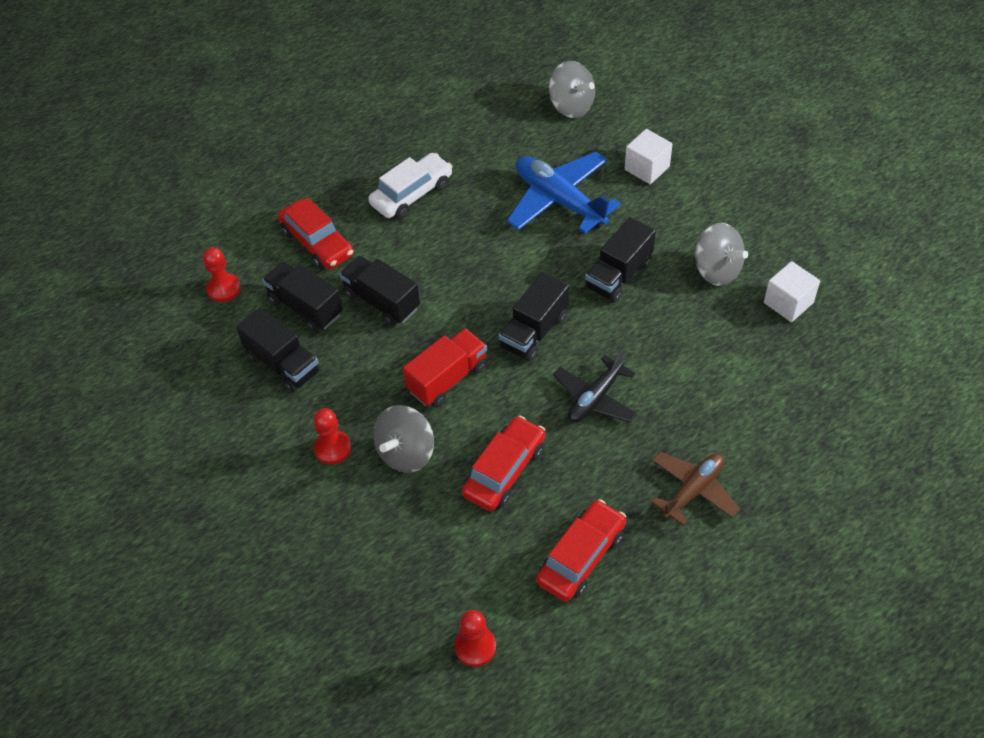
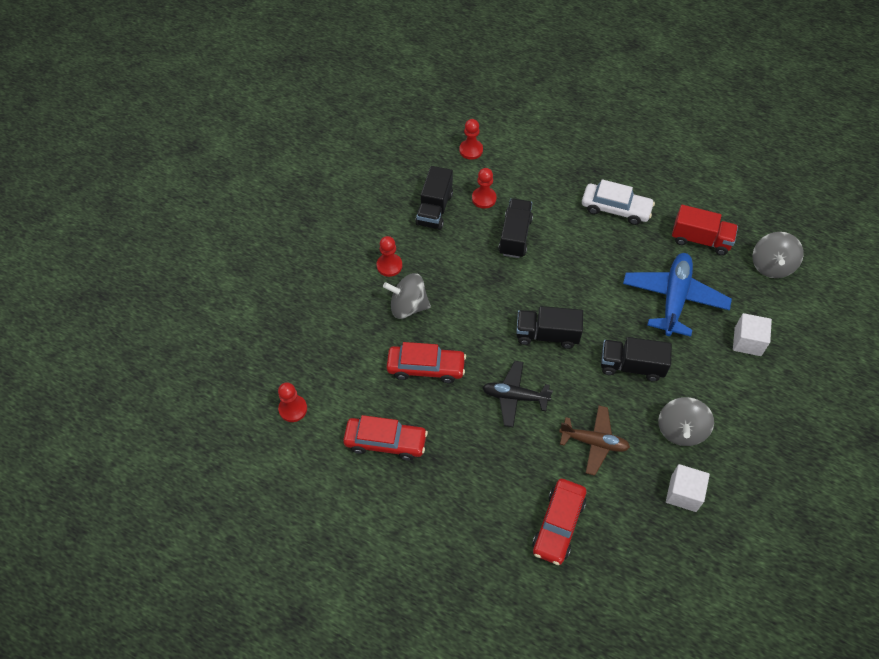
camera: 60 degrees right, 5 degrees up
(305, 307) = (484, 198): black truck -> red pawn
(317, 243) = (538, 178): red car -> red car (558, 525)
(447, 378) = (477, 302): red truck -> red truck (700, 239)
(693, 490) = (475, 491): brown plane -> brown plane (594, 442)

